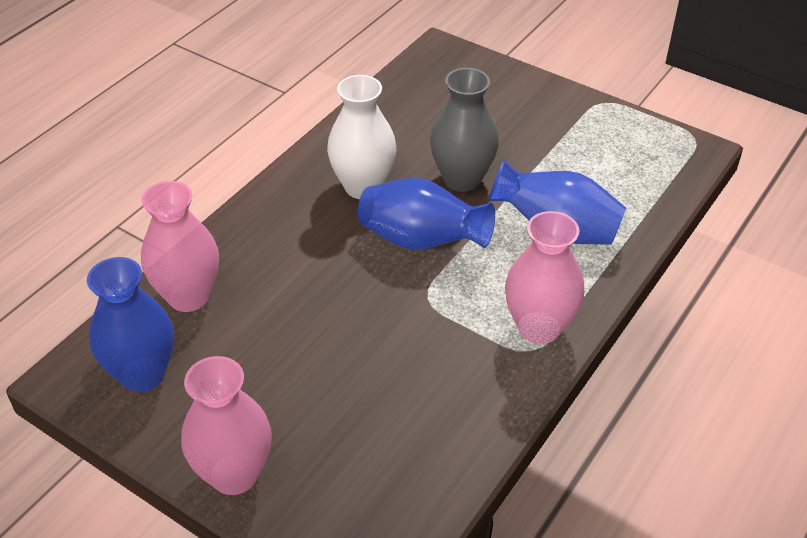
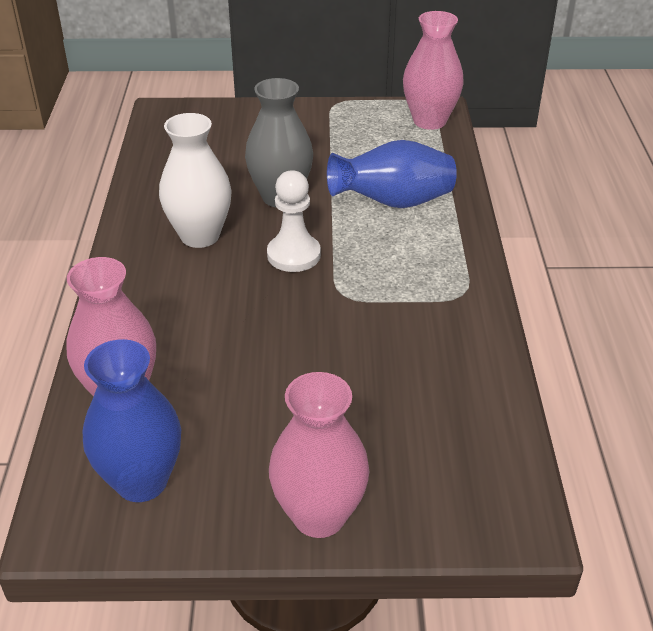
camera: 35 degrees left, 5 degrees down
(421, 241) = (294, 255): blue vase -> white pawn
(538, 327) = (452, 275): pink vase -> pink vase (429, 121)

